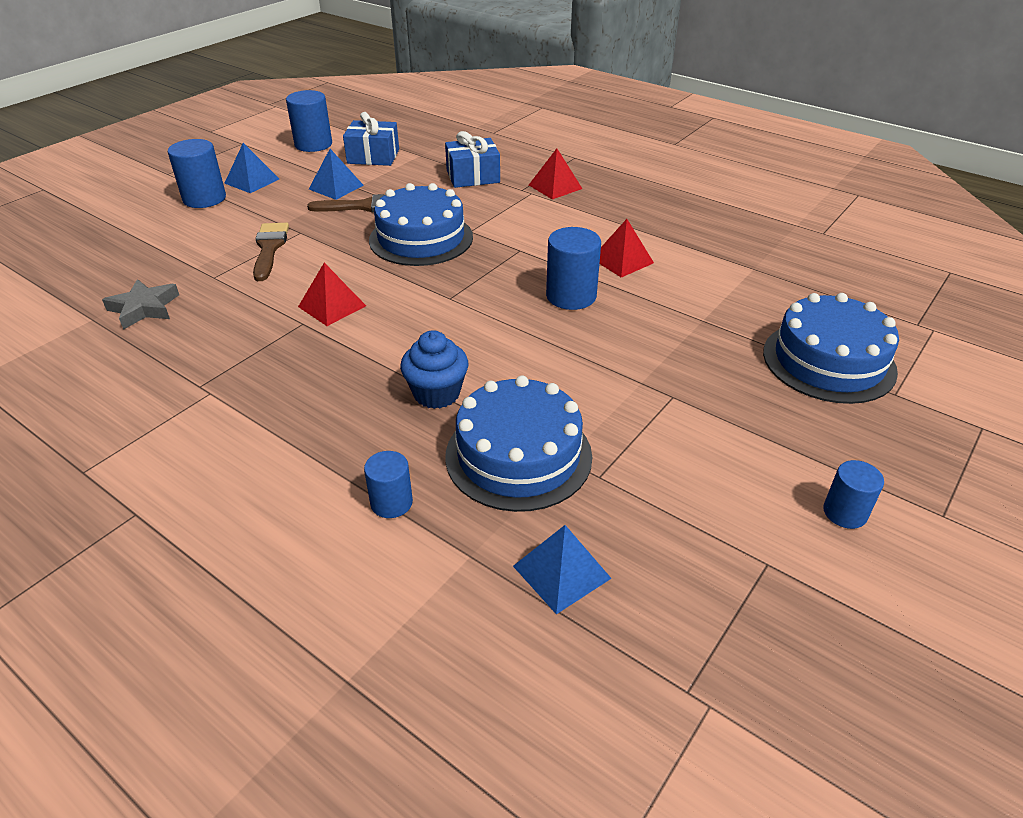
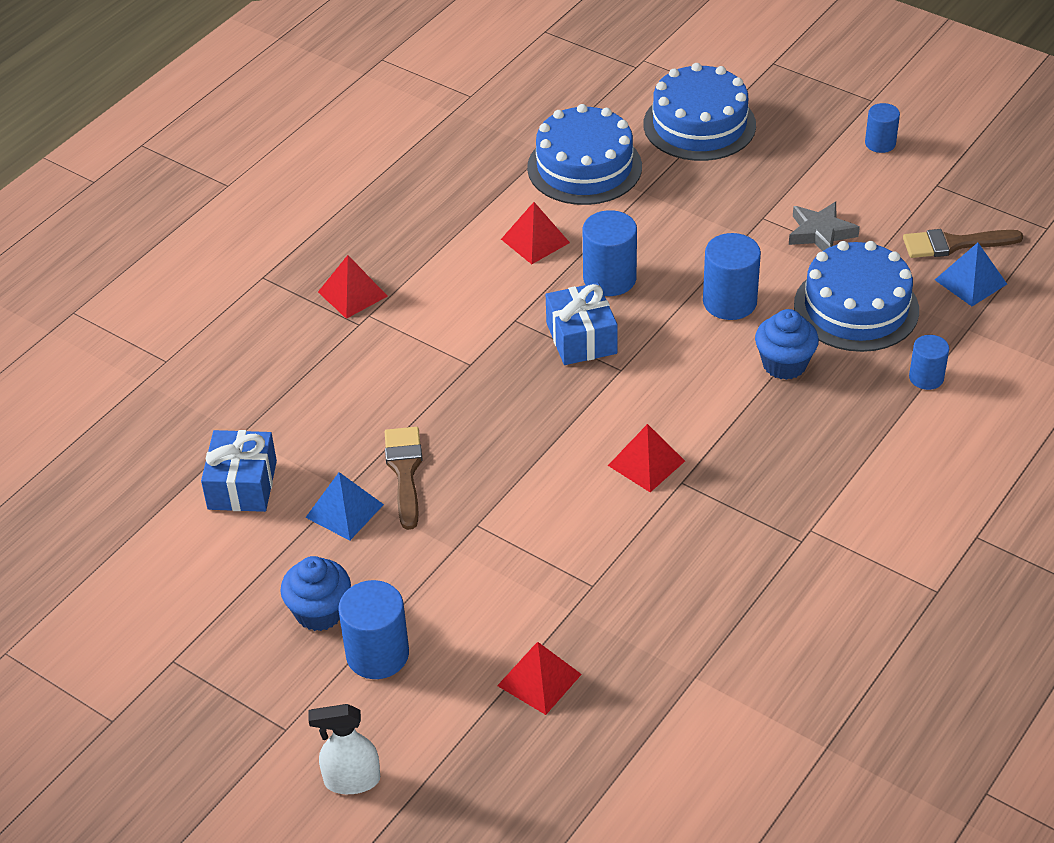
camera: 90 degrees left, 5 degrees up
(112, 192) = (351, 780): none -> white spray bottle
(140, 253) = (539, 680): none -> red pyramid
(144, 308) = (668, 632): grey star -> grey star (821, 233)
(252, 181) = (319, 612): blue pyramid -> blue cupcake
(269, 248) = (520, 546): brown brush -> brown brush (954, 244)
(313, 144) = (189, 564): blue cylinder -> blue cylinder (729, 302)
(421, 238) = (490, 406): blue cake -> blue cake (584, 167)
(473, 176) = (318, 372): blue gift -> blue gift (581, 338)

